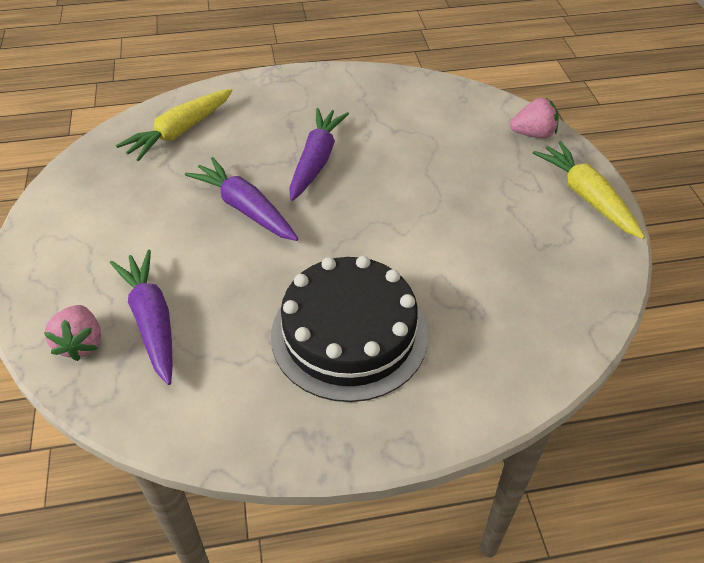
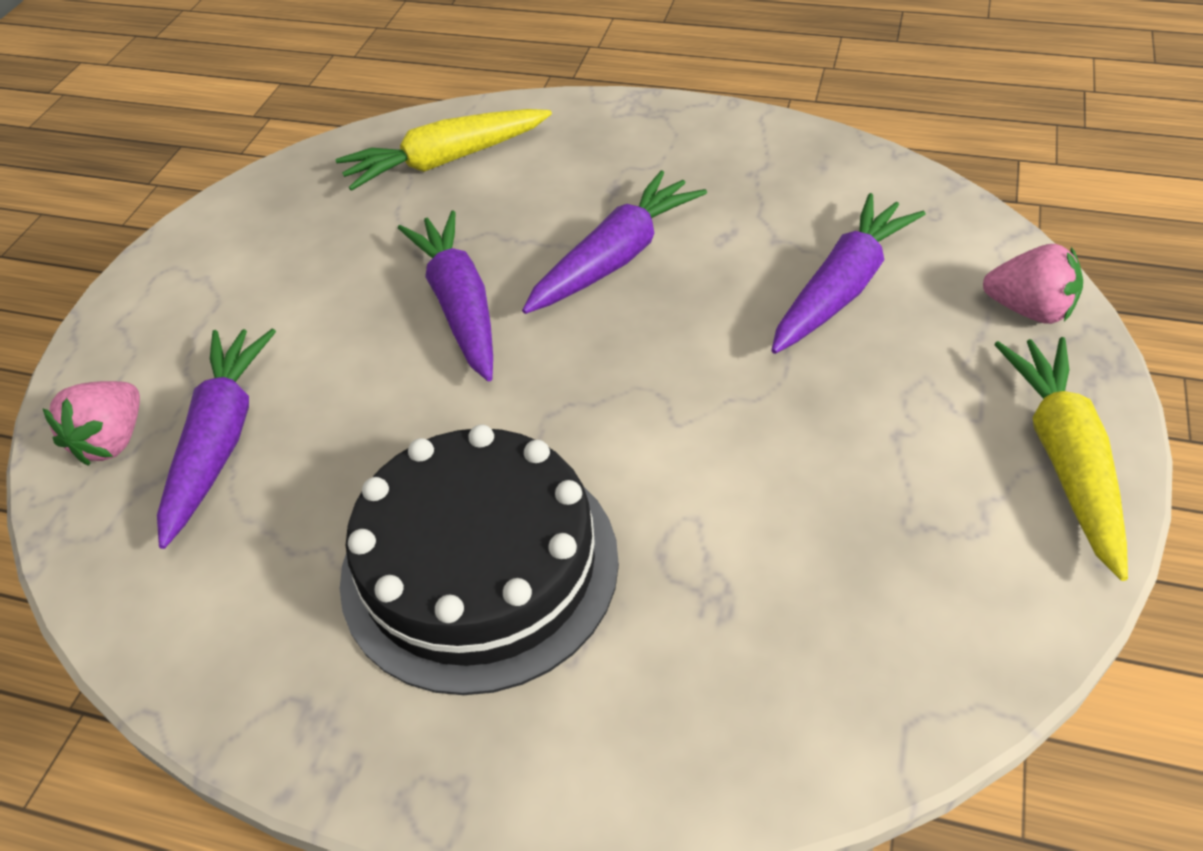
camera: 30 degrees right, 0 degrees up
(441, 146) = (842, 288): none -> purple carrot

